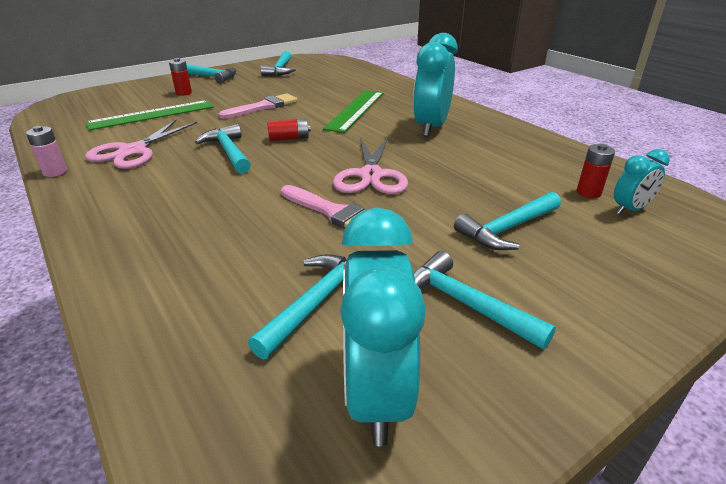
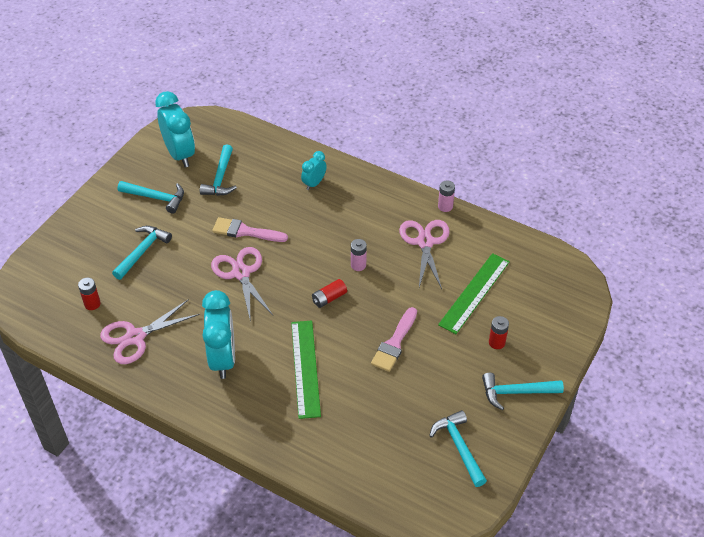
camera: 155 degrees right, 15 degrees up
(228, 152) = (358, 265): turquoise hammer -> pink battery
(526, 156) = (135, 337): none -> pink scissors
(630, 209) = (68, 294): turquoise clock -> turquoise clock (314, 183)

